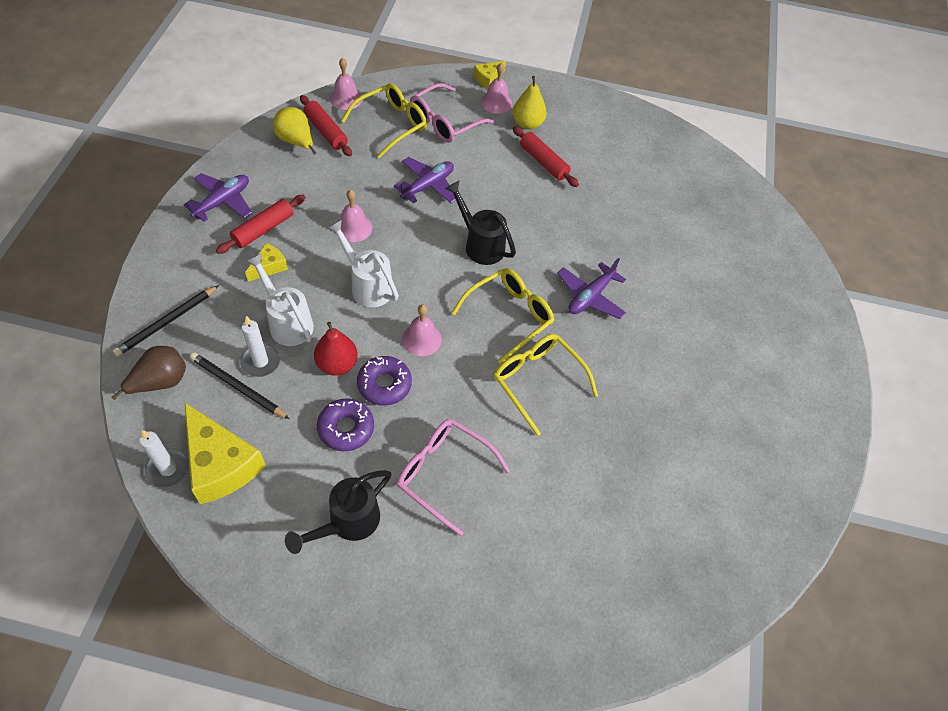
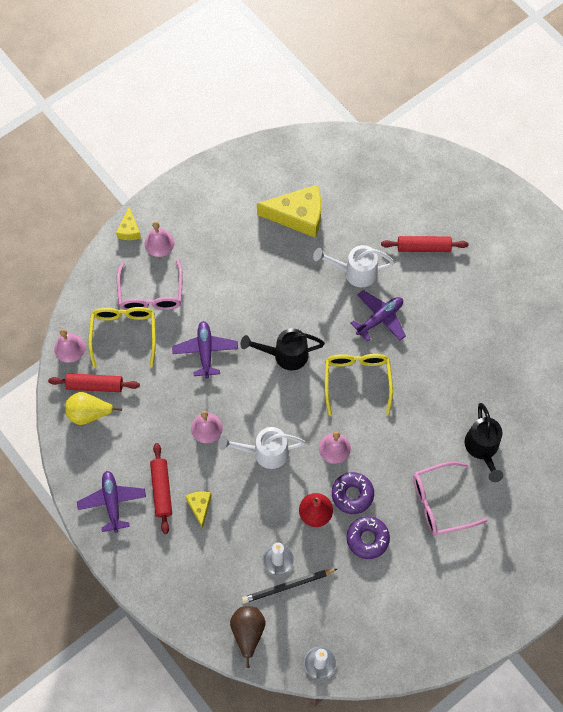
camera: 45 degrees left, 10 degrees up
(167, 322) = (199, 602): black pencil -> none
(220, 464) = (339, 629): yellow cheese -> yellow cheese (298, 216)
(287, 322) = (257, 523): white watering can -> white watering can (355, 272)
(348, 522) = (432, 579): black watering can -> black watering can (482, 449)
(527, 124) = (198, 238): yellow pear -> none
(537, 381) = (417, 401): yellow glasses -> none
(543, 162) = (243, 256): red rolling pin -> red rolling pin (423, 247)
(590, 296) = (380, 318): purple plane -> purple plane turned 120 degrees counterclockwise

